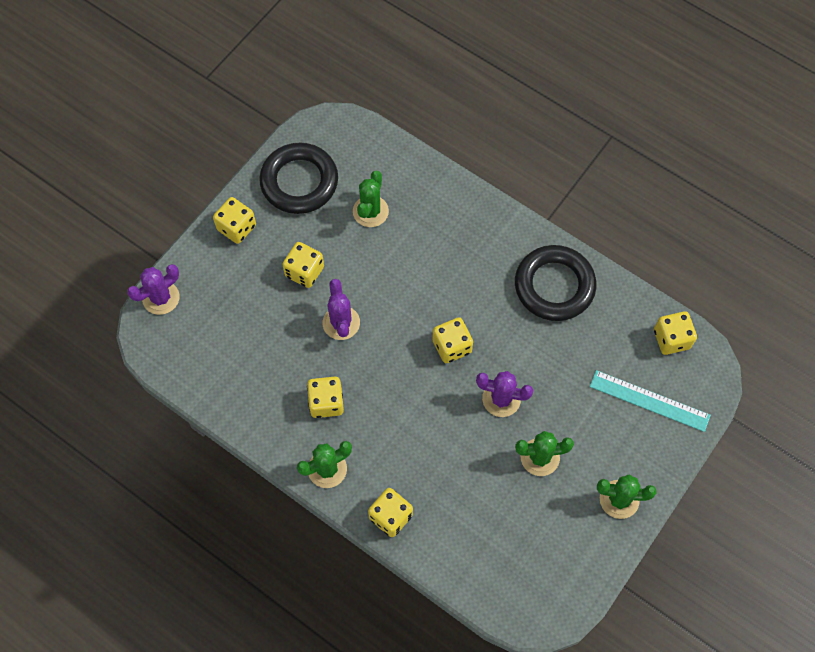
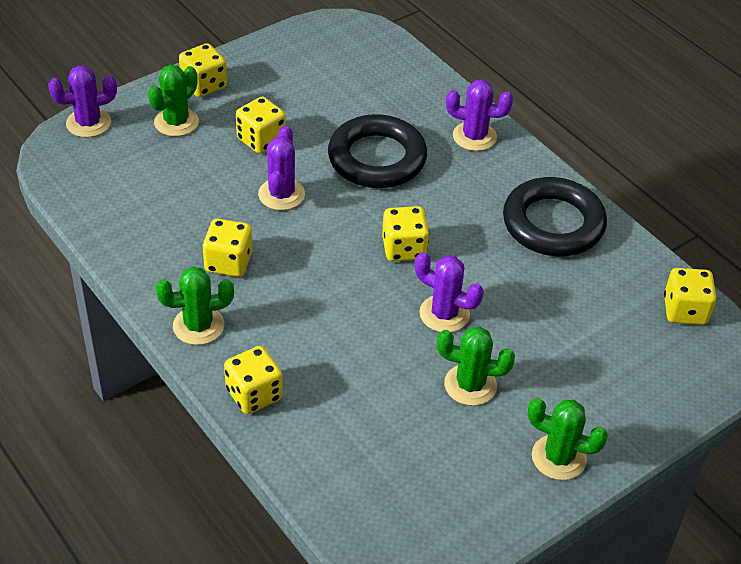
camera: 15 degrees right, 20 degrees down
(299, 182) = (292, 64): black ring -> black ring (377, 158)
(370, 211) = (361, 107): green cactus -> green cactus (176, 122)
(468, 215) = (474, 136): none -> purple cactus
(649, 401) = (635, 365): turquoise ruler -> none

